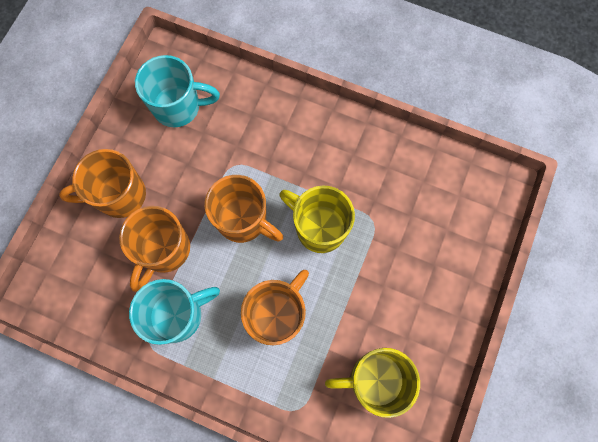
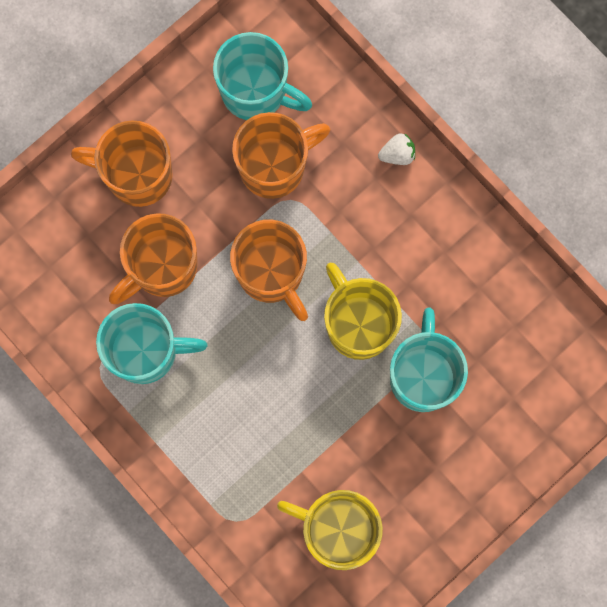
camera: 25 degrees right, 5 degrees up
(277, 314) = (260, 404): orange mug -> orange mug (274, 166)
(291, 106) = (397, 154): none -> white strawberry
(380, 242) = (423, 376): none -> turquoise mug

